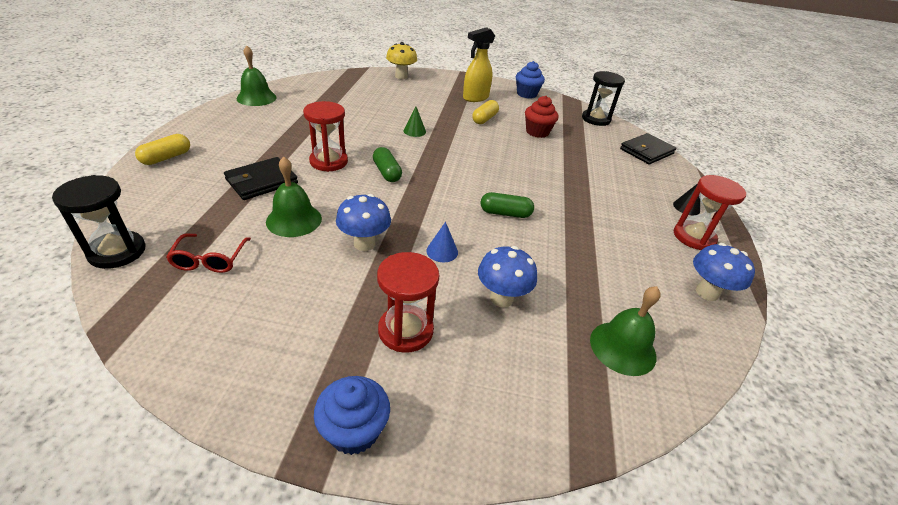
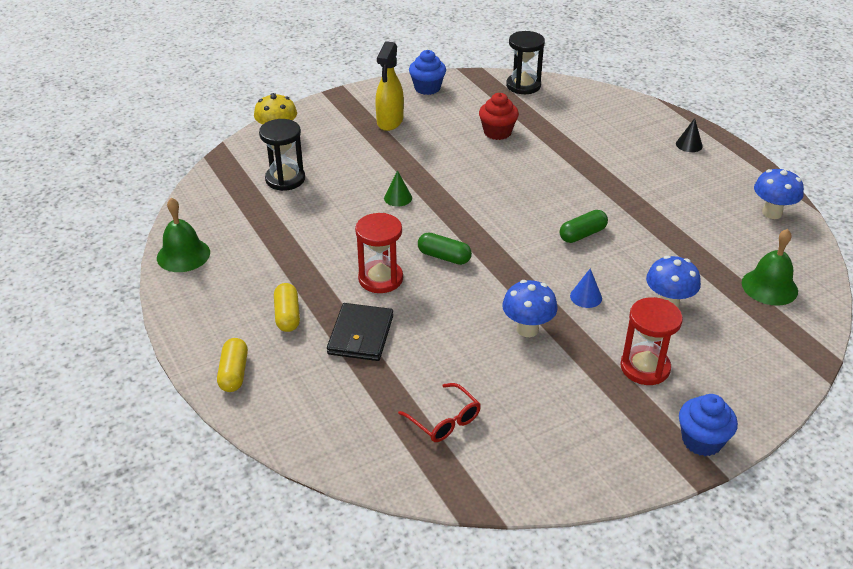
camera: 35 degrees left, 0 degrees up
(117, 252) = (366, 467): black hourglass -> black hourglass (285, 179)
(294, 220) = (446, 348): green bell -> none
(484, 119) = (435, 144): yellow capsule -> yellow capsule (287, 315)
(646, 151) = (603, 101): black wallet -> none
(694, 237) = (720, 170): red hourglass -> none

